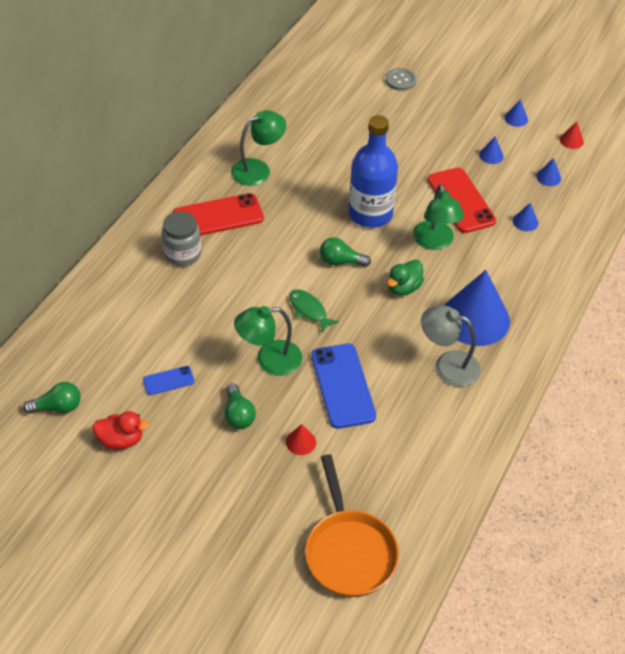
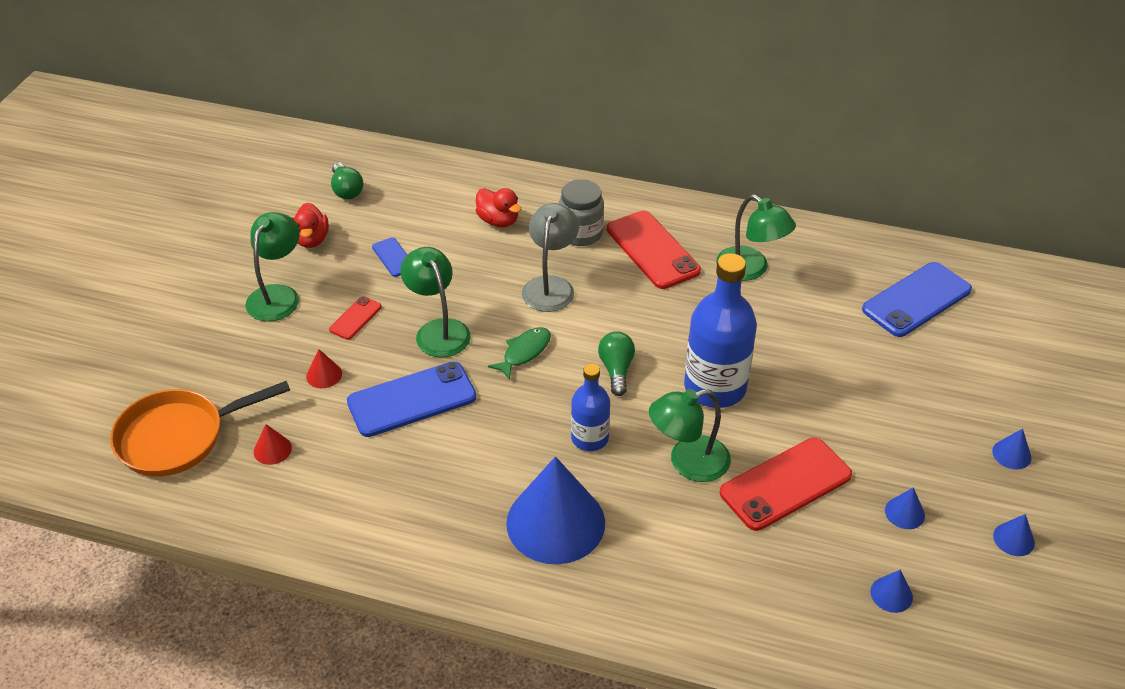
camera: 80 degrees right, 5 degrees down
(146, 303) = (498, 221): none -> red duck
(190, 470) = (278, 295): none -> green lamp
(238, 415) = (355, 318): green light bulb -> red phone
(314, 99) = (916, 300): none -> blue phone
(400, 80) = (1016, 385): grey button -> none
(403, 288) = (589, 438): green duck -> blue bottle
(447, 365) = (465, 499): grey lamp -> grey lamp (550, 286)
(525, 222) = (773, 569): blue cone -> blue cone (1011, 454)
(571, 140) = (1002, 623): red cone -> red cone (272, 449)

